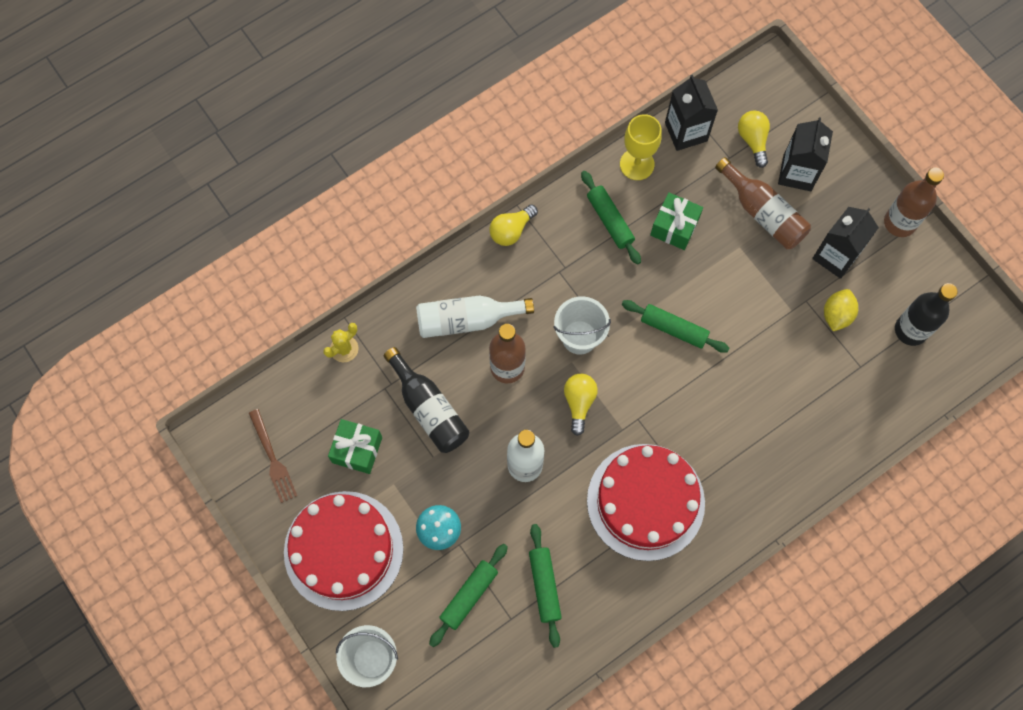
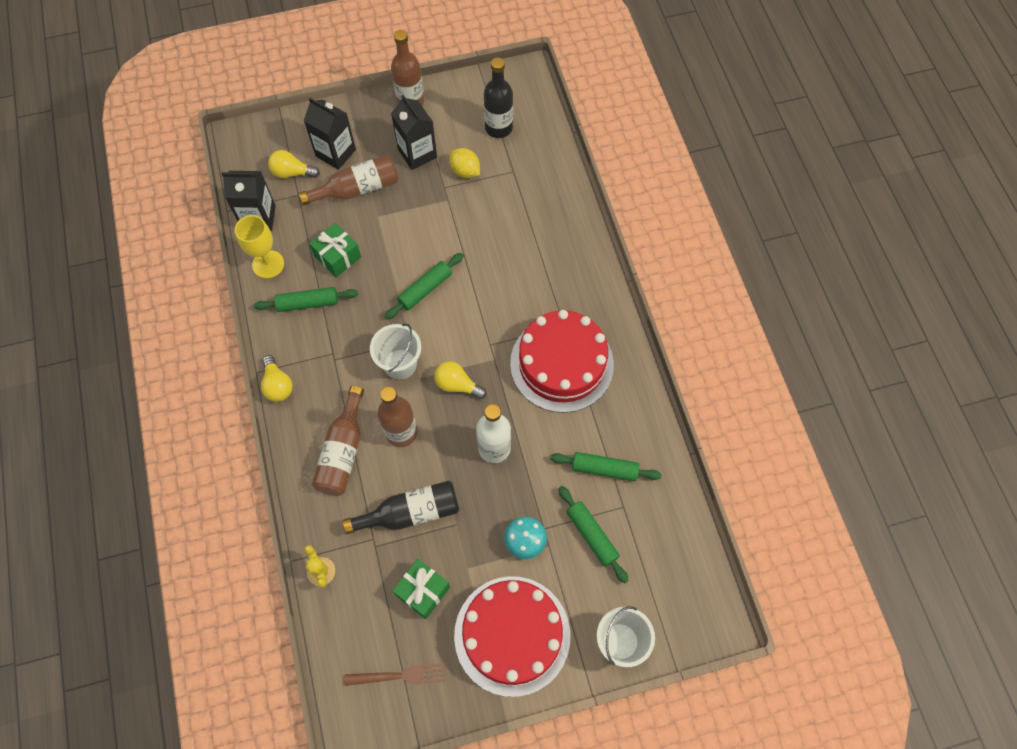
camera: 70 degrees left, 5 degrees down
(467, 320) = (343, 451): white bottle -> brown bottle

